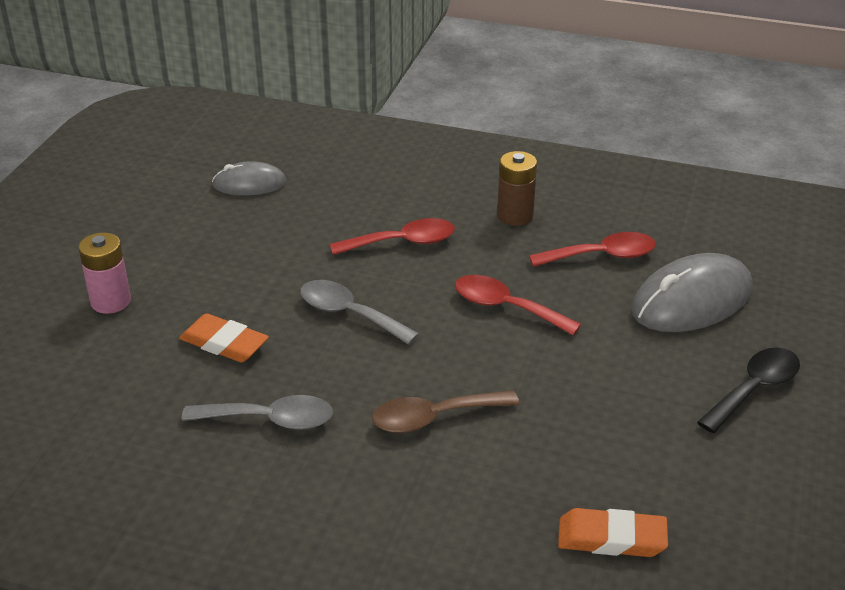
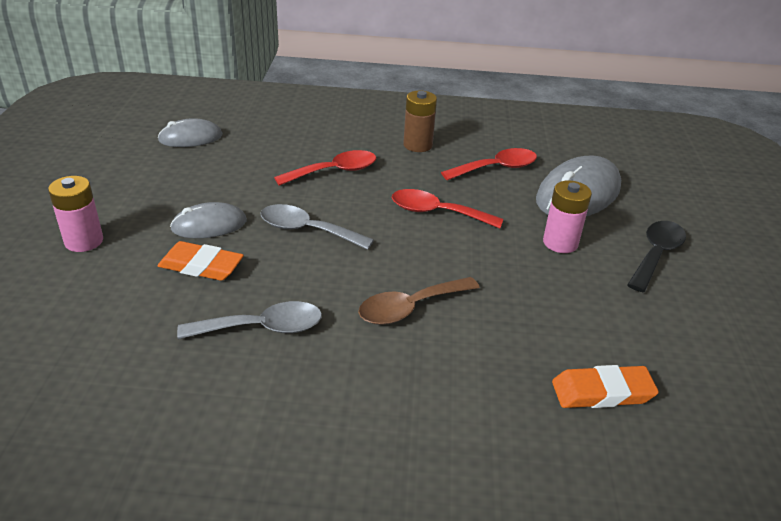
camera: 15 degrees left, 0 degrees up
(244, 296) = (209, 225): none -> grey mouse
(640, 361) = (560, 243): none -> pink battery

